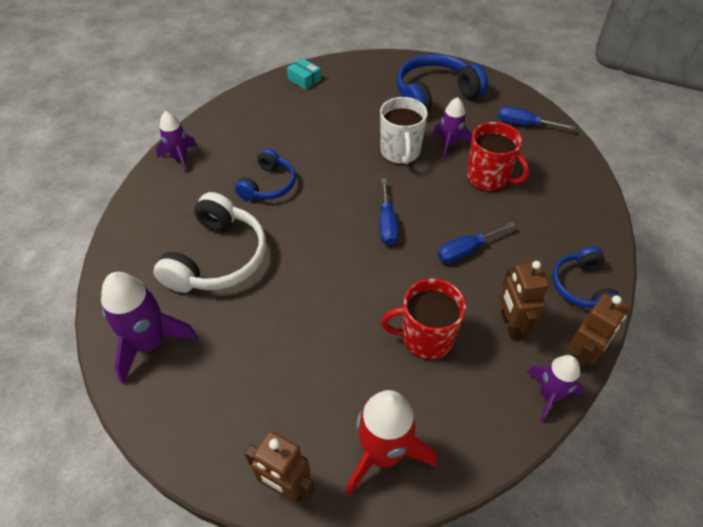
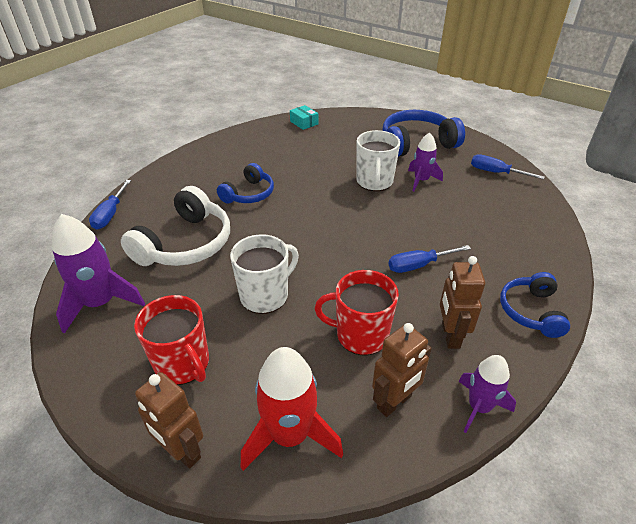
camera: 10 degrees right, 10 degrees down
(180, 158) = (180, 167): purple rocket -> none
(320, 308) = (265, 295): none -> white mug
(387, 223) = (347, 235): blue screwdriver -> blue screwdriver (110, 214)
(488, 178) = (453, 210): red mug -> red mug (183, 364)
(580, 357) = (518, 376): brown robot -> brown robot (394, 402)

